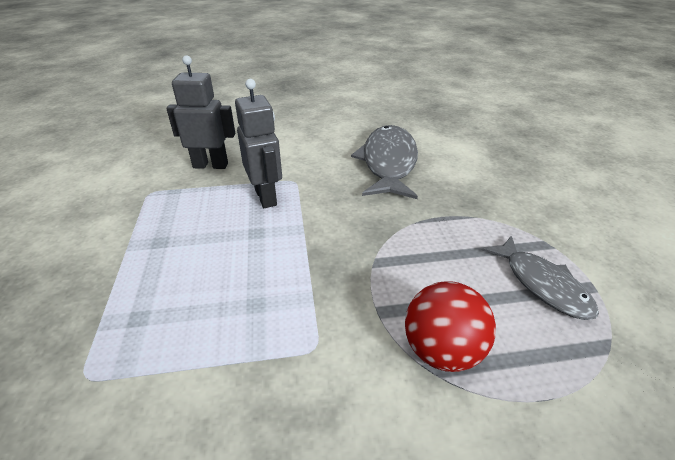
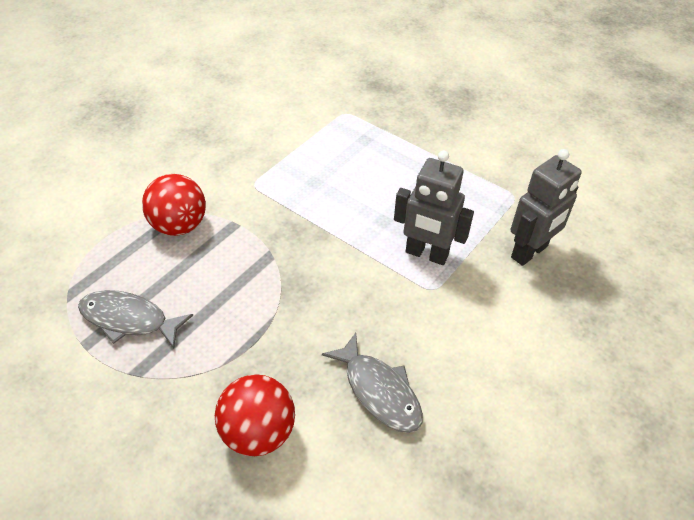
camera: 135 degrees right, 10 degrees up
(388, 163) = (379, 391): grey fish -> grey fish, size x0.64
(474, 180) = (258, 432): none -> red ball

